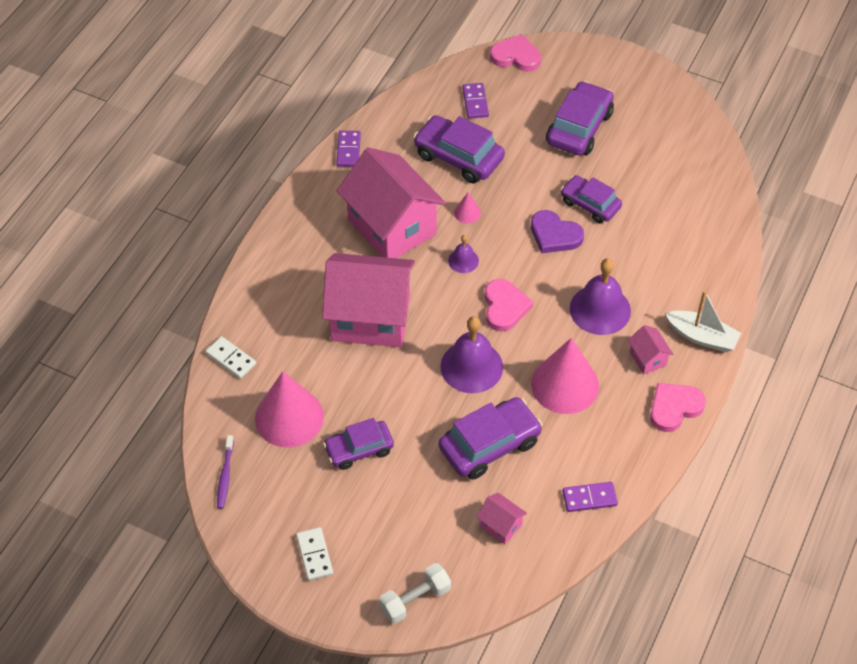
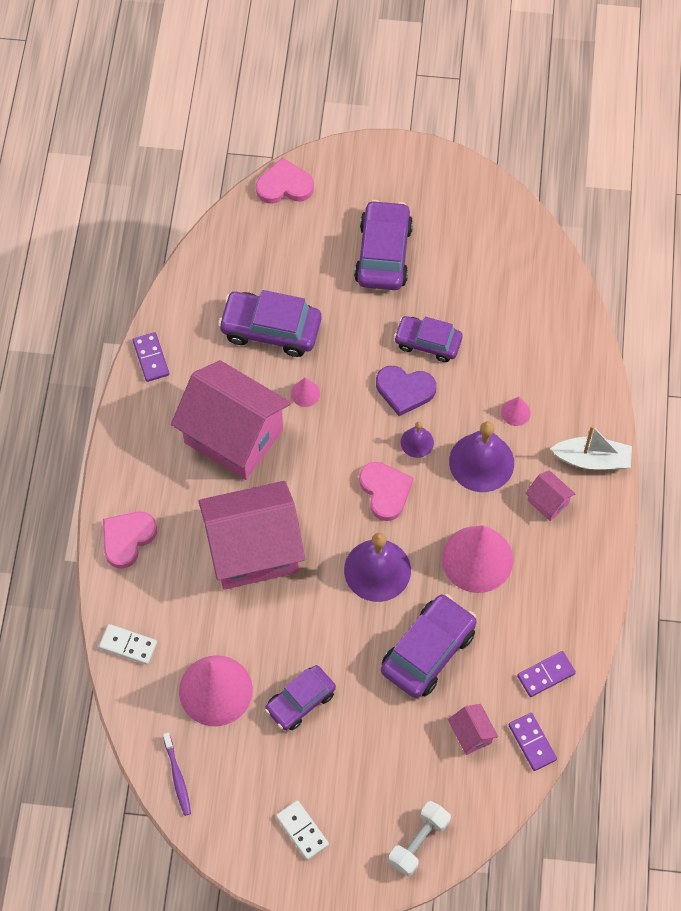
camera: 20 degrees left, 10 degrees up
(463, 260) = (322, 451): purple bell -> purple bell (417, 442)
(475, 102) = (263, 256): purple domino -> purple domino (532, 742)
(500, 525) = (471, 734): pink house -> pink house turned 45 degrees clockwise
(646, 280) = (515, 412): none -> pink cone
(674, 408) = (592, 548): pink heart -> pink heart (127, 539)

